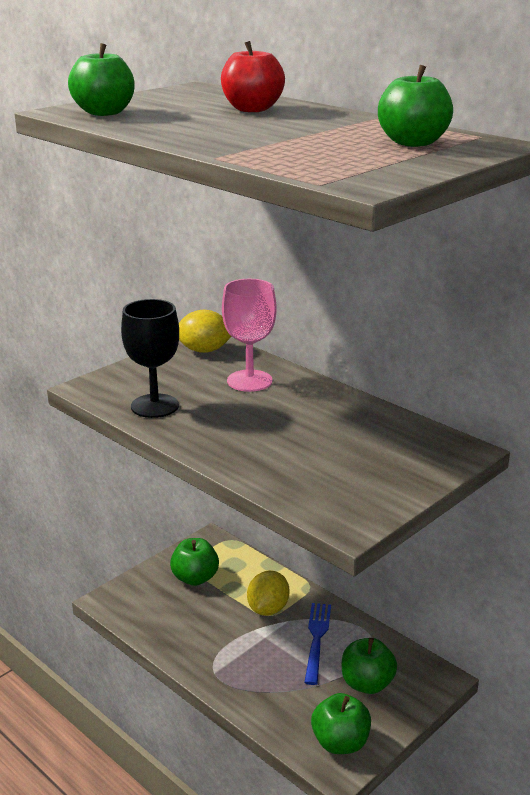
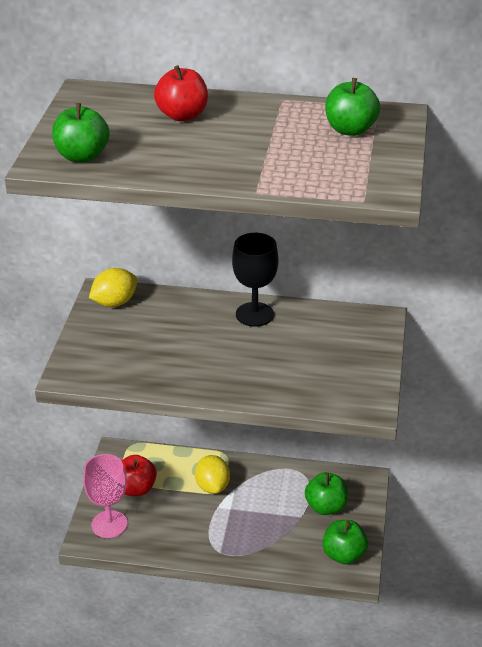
camera: 35 degrees left, 10 degrees up
(154, 406) = (140, 370): black goblet -> black goblet (254, 314)
(195, 578) = (136, 489): green apple -> red apple
(249, 381) = (182, 318): pink goblet -> pink goblet (109, 524)
(316, 639) = (266, 492): blue fork -> none

